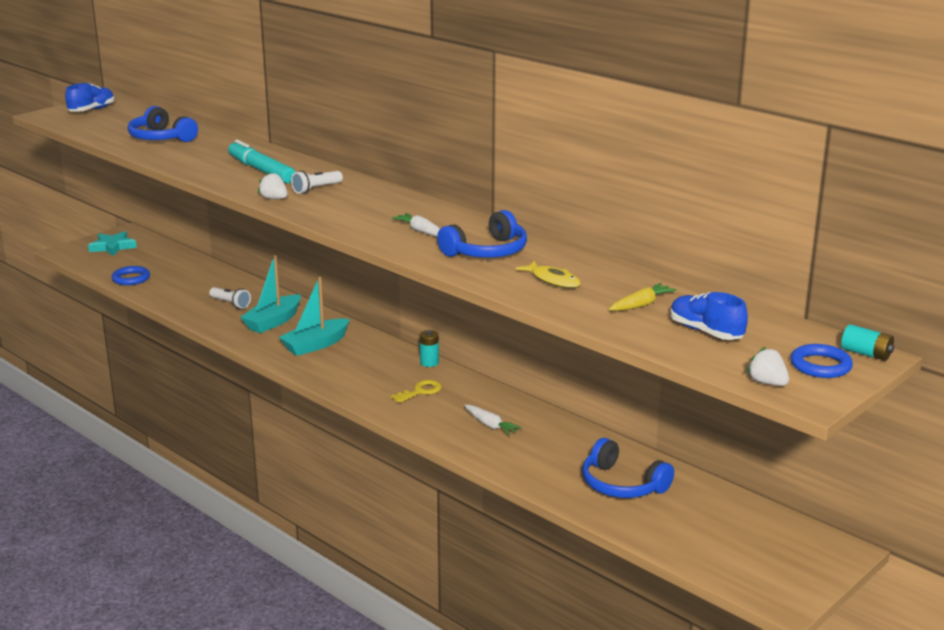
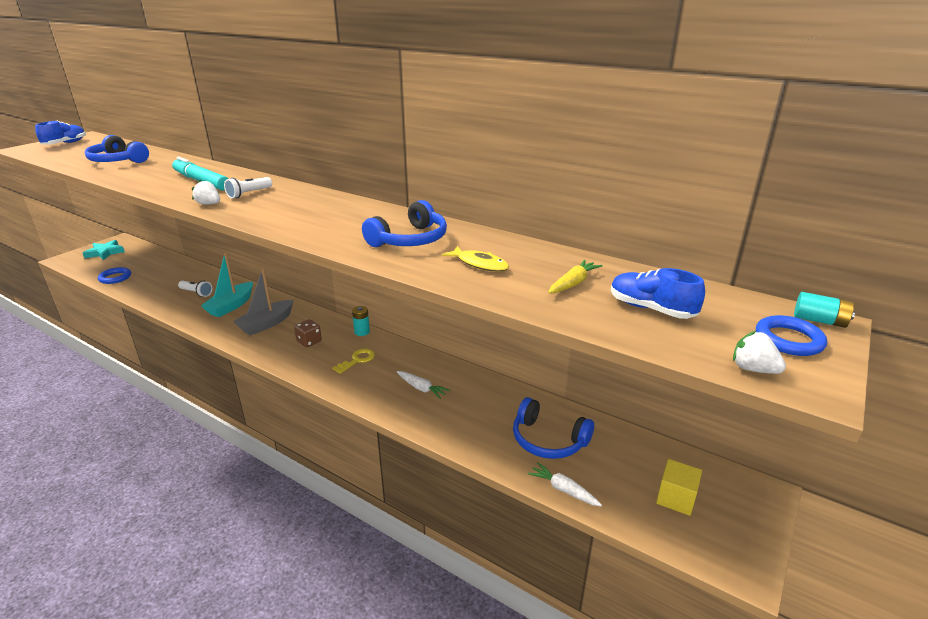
camera: 10 degrees left, 5 degrees up
(315, 345) = (266, 324): turquoise boat -> grey boat
(365, 368) = (309, 341): none -> brown dice
(421, 231) = (345, 225): white carrot -> white carrot (563, 490)
(742, 545) = (676, 498): none -> yellow cube

